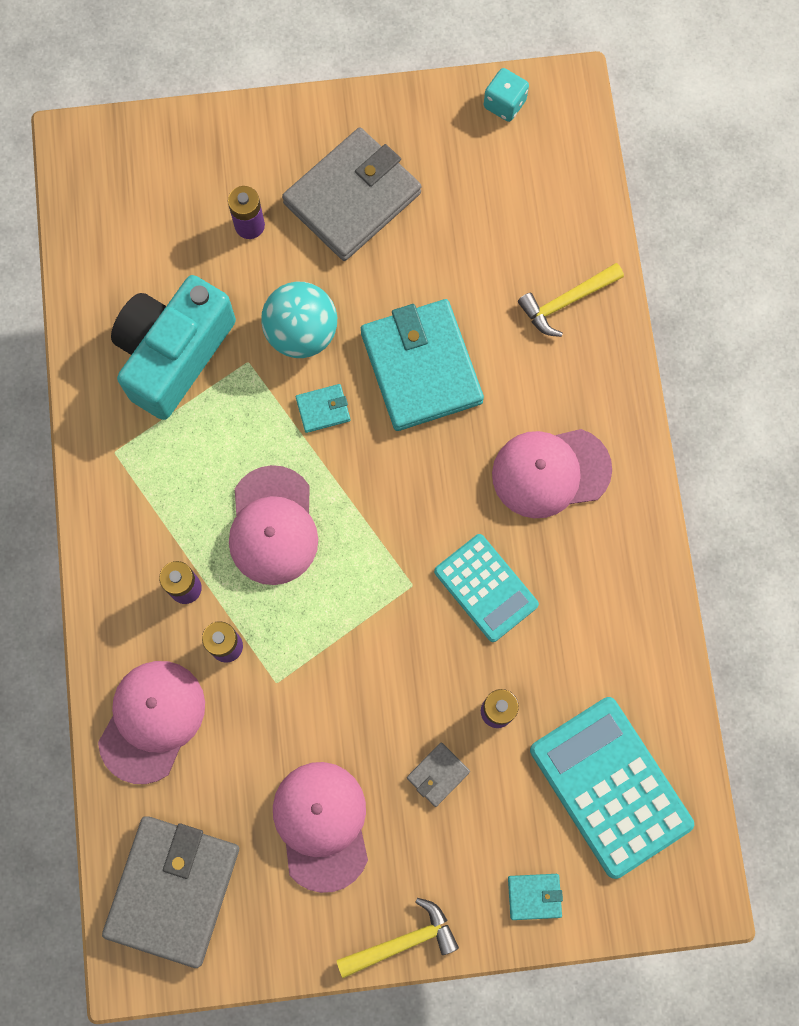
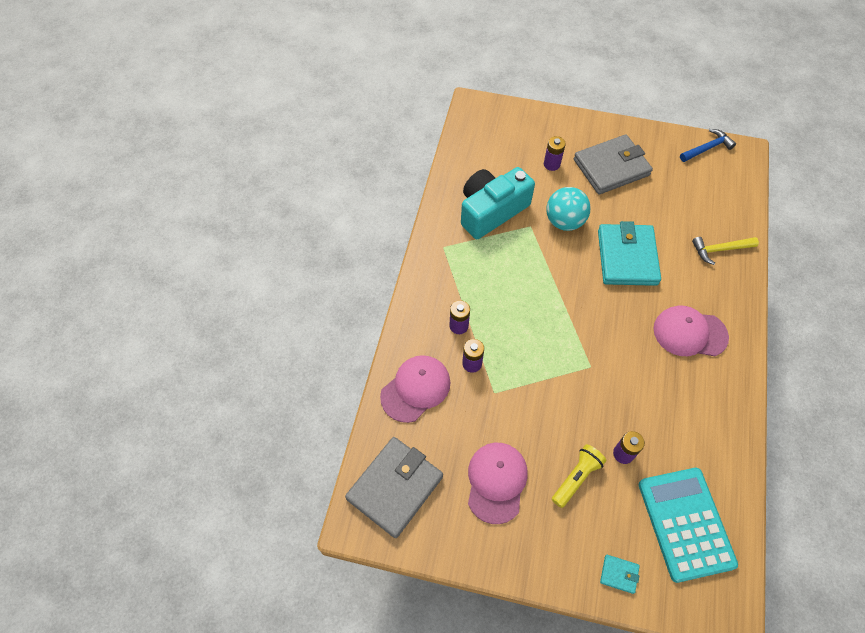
camera: 20 degrees right, 15 degrees down
(273, 526) = (518, 310): pink cap -> none
(323, 409) = (565, 261): turquoise wallet -> none
(403, 941) = (526, 571): yellow hammer -> none
(438, 774) = (576, 478): grey wallet -> yellow flashlight
(486, 588) = (634, 382): turquoise calculator -> none
(504, 104) = (707, 148): turquoise dice -> blue hammer

